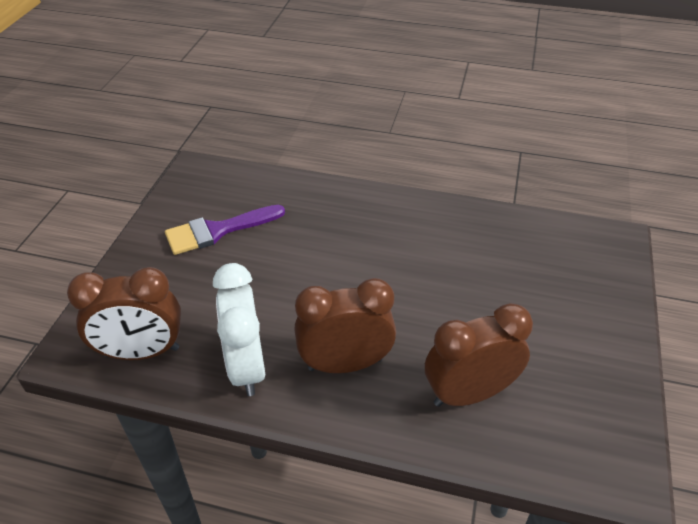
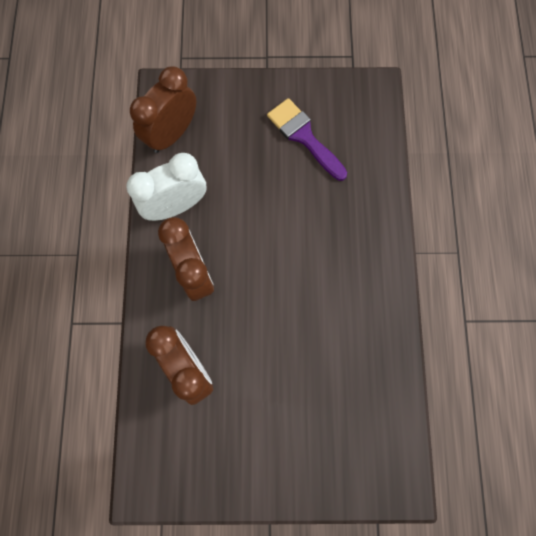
camera: 75 degrees right, 30 degrees up
(142, 352) = (172, 134): brown clock -> brown clock turned 60 degrees clockwise

